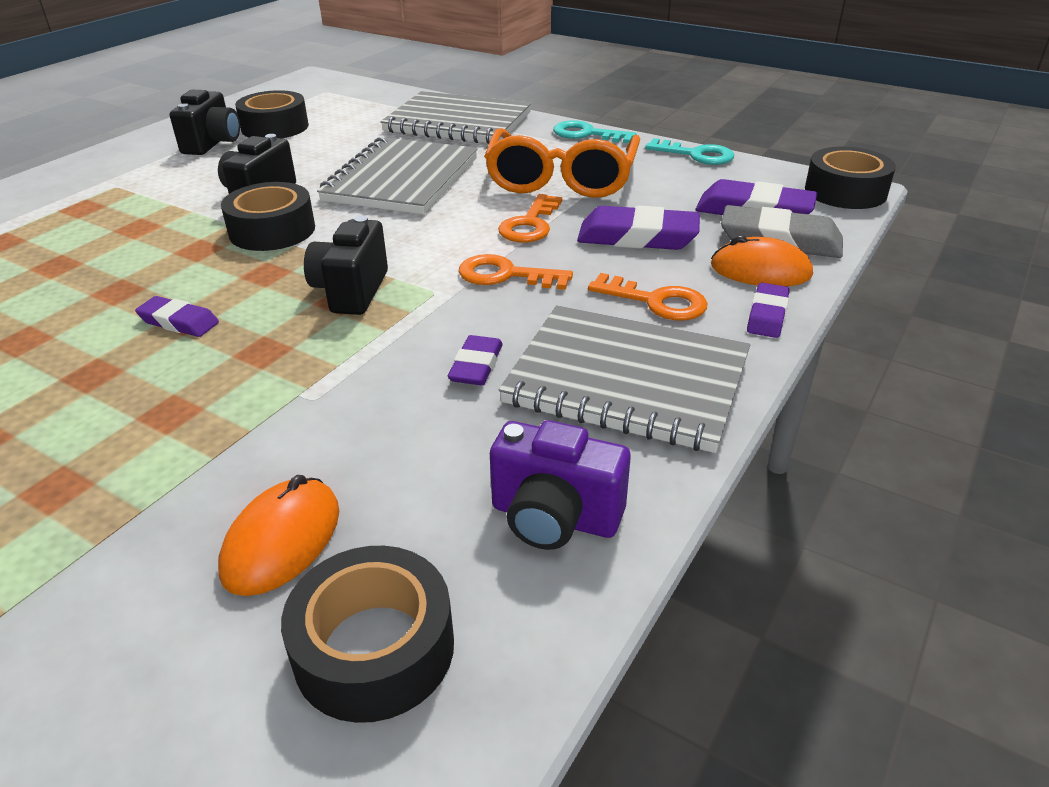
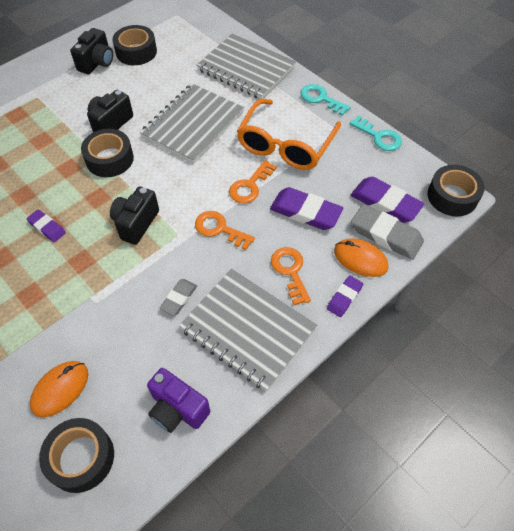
camera: 15 degrees right, 20 degrees up
(476, 366) = (179, 298): purple eraser -> grey eraser
(656, 301) = (290, 271): orange key -> orange key turned 150 degrees counterclockwise

